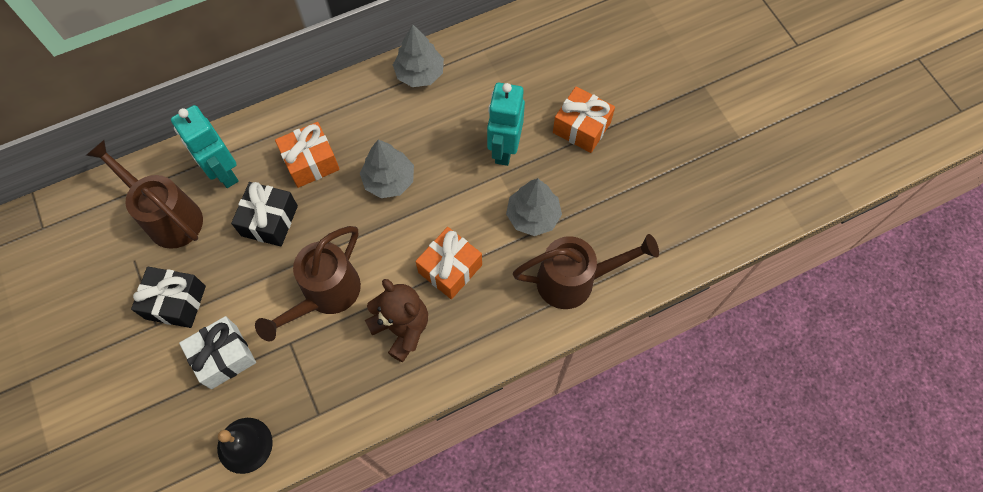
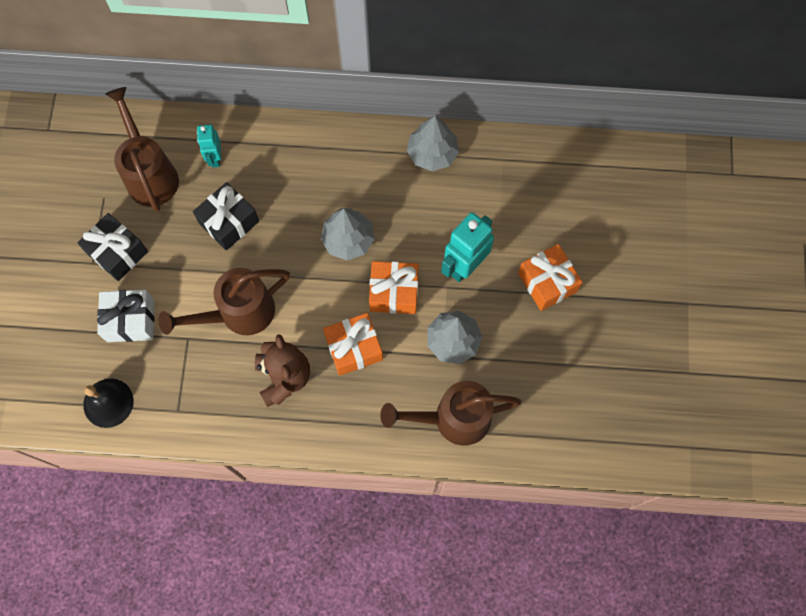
camera: 30 degrees right, 5 degrees up
(224, 172) = (215, 158): turquoise robot -> turquoise robot, size x0.59
(311, 162) = (292, 187): orange gift -> orange gift (394, 292)
(574, 280) = (453, 419): brown watering can -> brown watering can turned 150 degrees clockwise

